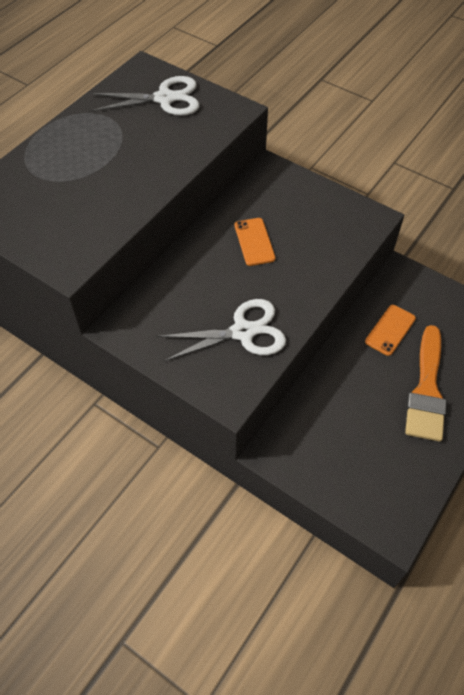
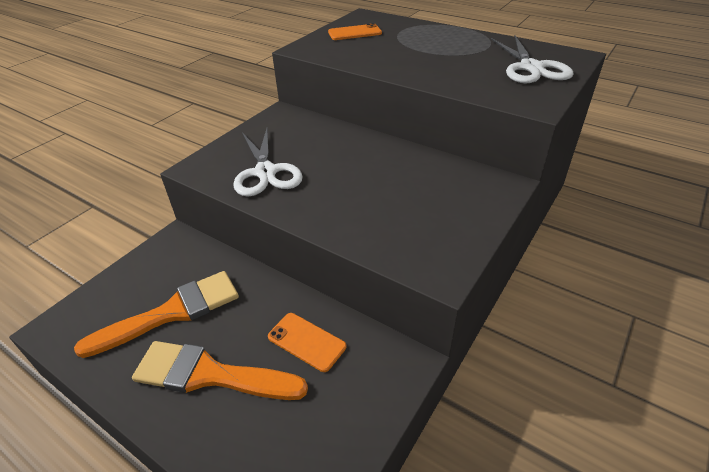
camera: 90 degrees right, 15 degrees down
(254, 242) = (384, 175): orange phone -> orange phone (354, 33)
(369, 431) = (172, 312): none -> orange brush

